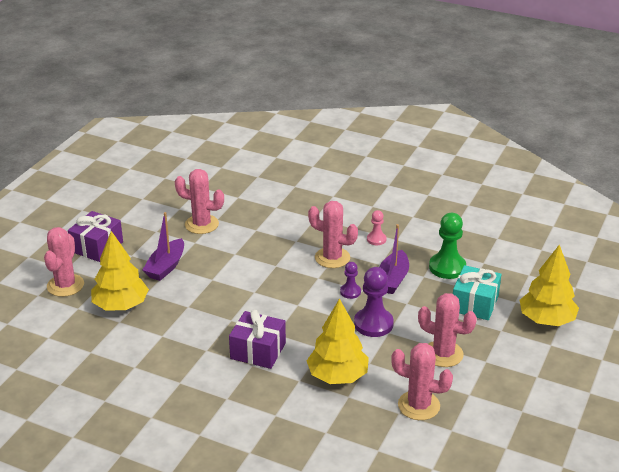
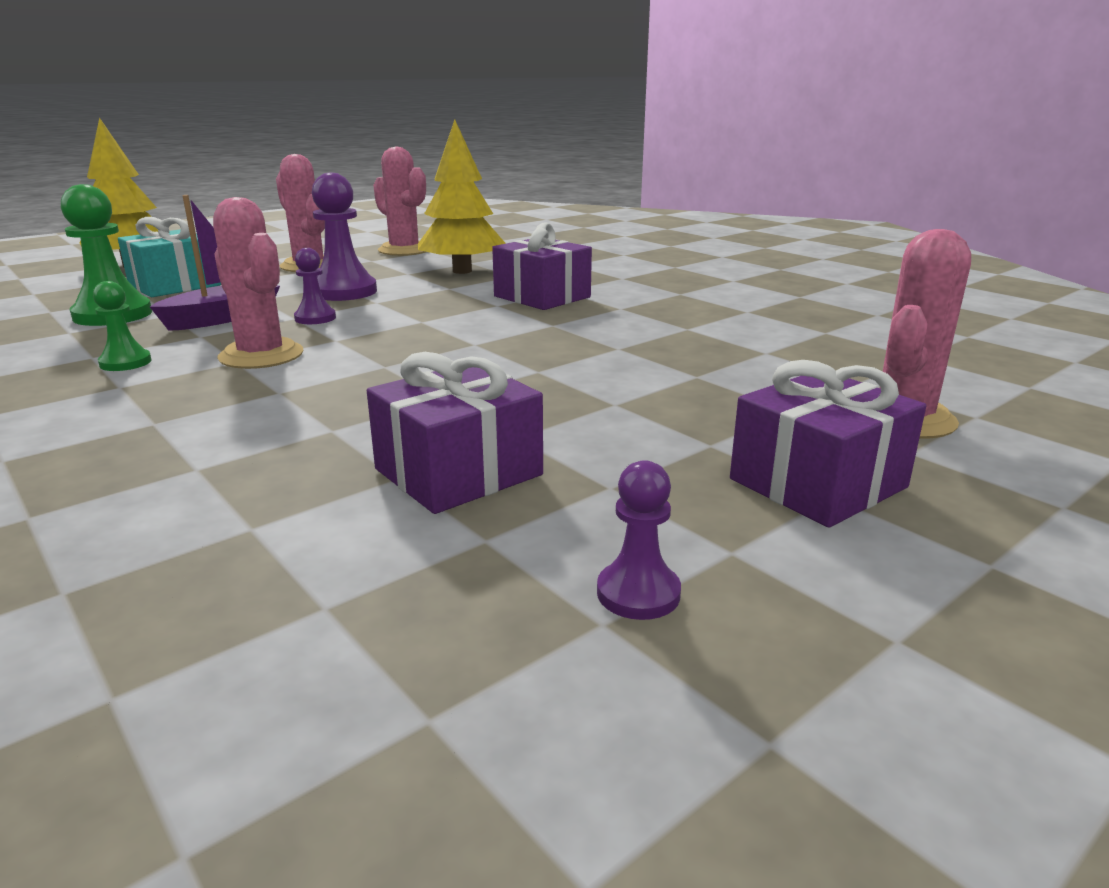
camera: 155 degrees left, 10 degrees down
(121, 306) = (759, 368): yellow tree -> none
(137, 205) = (638, 593): none -> purple pawn
(166, 267) = (628, 405): purple boat -> none
(201, 224) = (458, 472): pink cactus -> purple gift
(376, 239) = (125, 362): pink pawn -> green pawn

